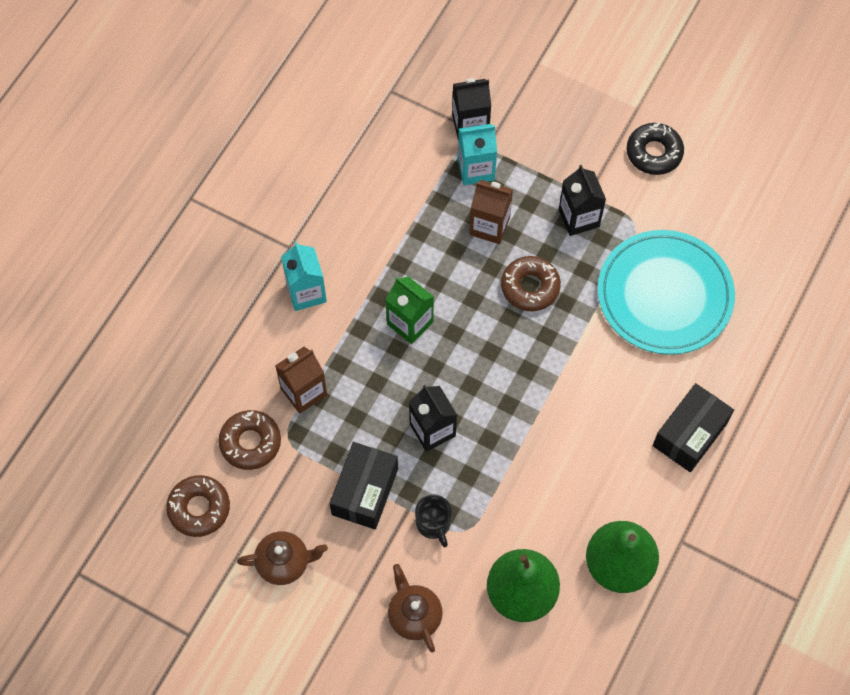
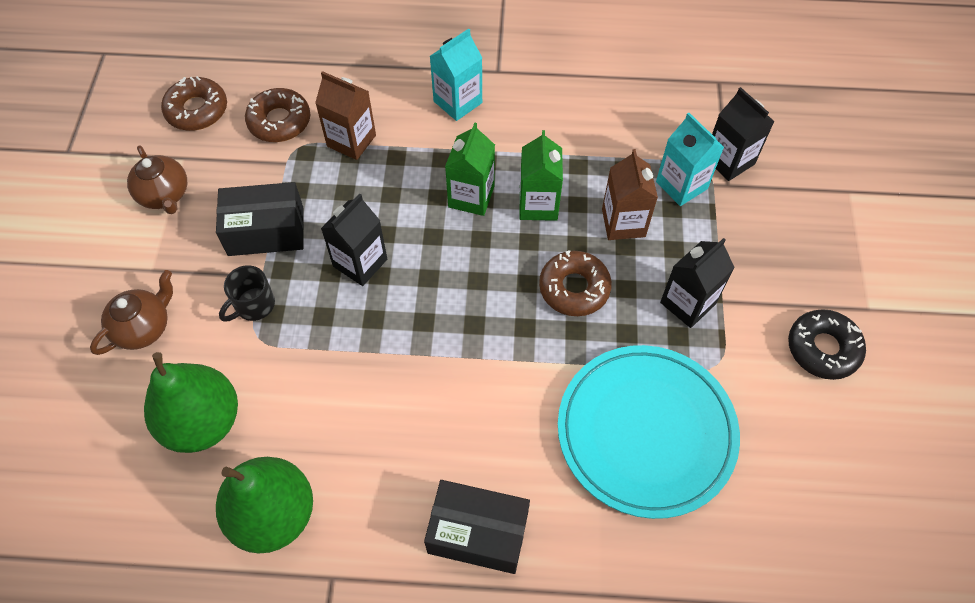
camera: 65 degrees right, 5 degrees down
(442, 277) = (538, 204): none -> green carton

